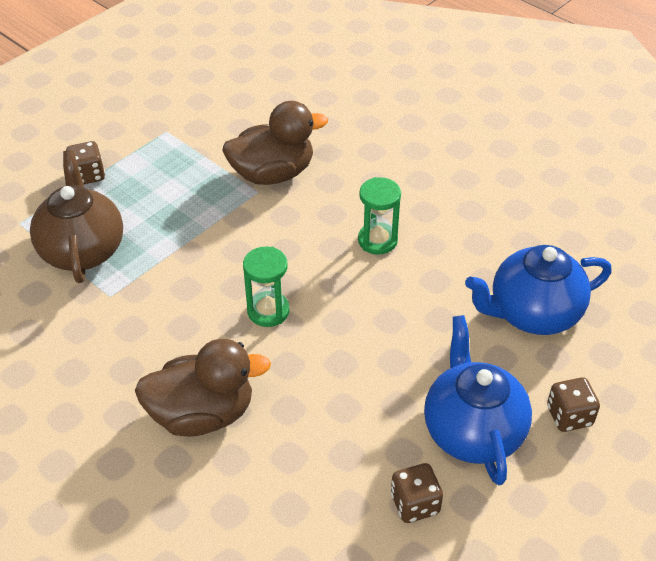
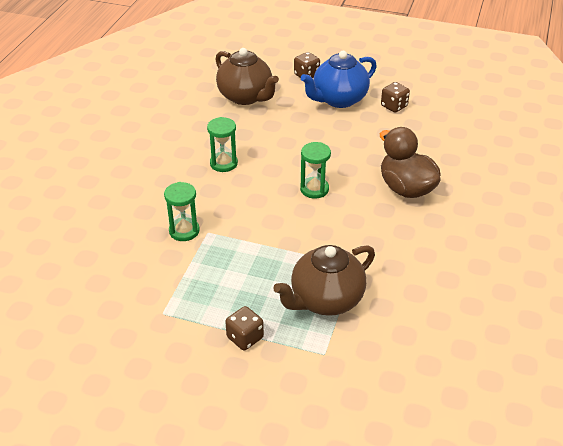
camera: 115 degrees left, 5 degrees down
(273, 174) = (184, 231): brown duck -> green hourglass
(532, 313) = (246, 97): blue teapot -> brown teapot

